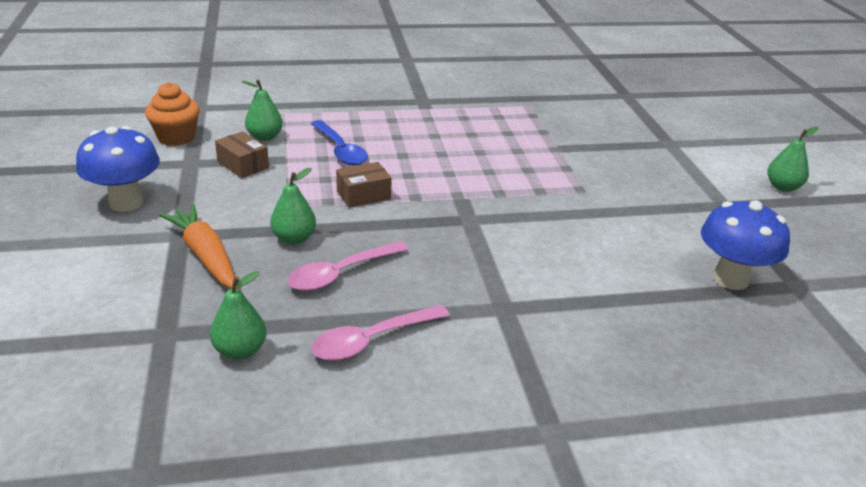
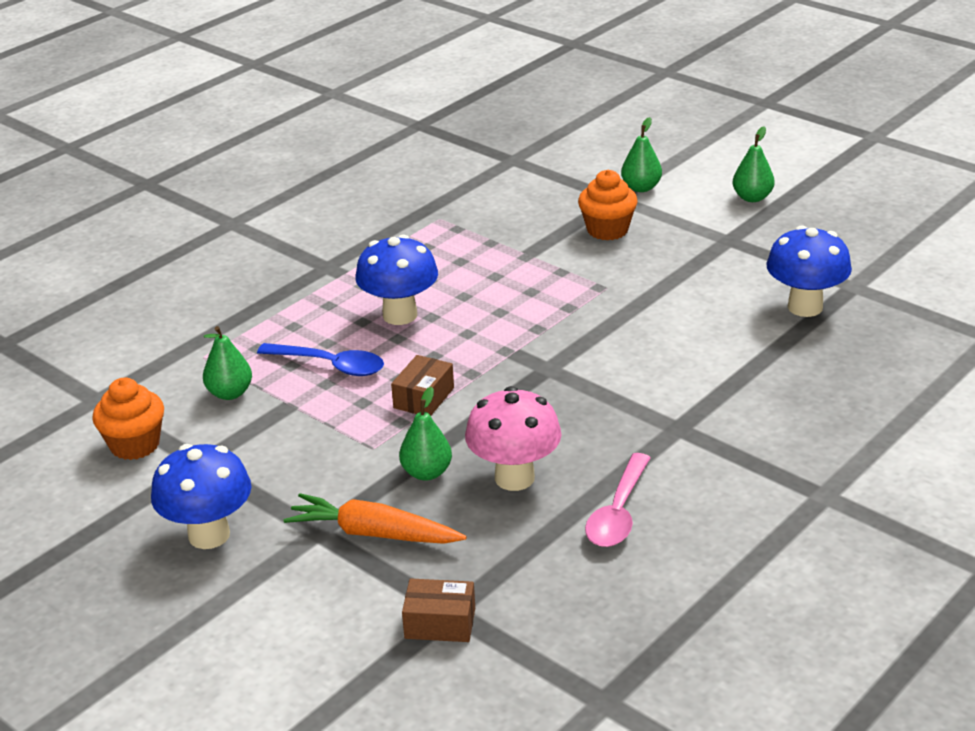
camera: 35 degrees left, 0 degrees up
(240, 350) = (532, 583): green pear -> green pear (641, 188)
(243, 165) = (258, 433): brown box -> brown box (440, 623)
(340, 274) = (514, 478): pink spoon -> pink mushroom
(423, 144) = (400, 315): none -> blue mushroom
(636, 159) = (607, 230): none -> orange cupcake

